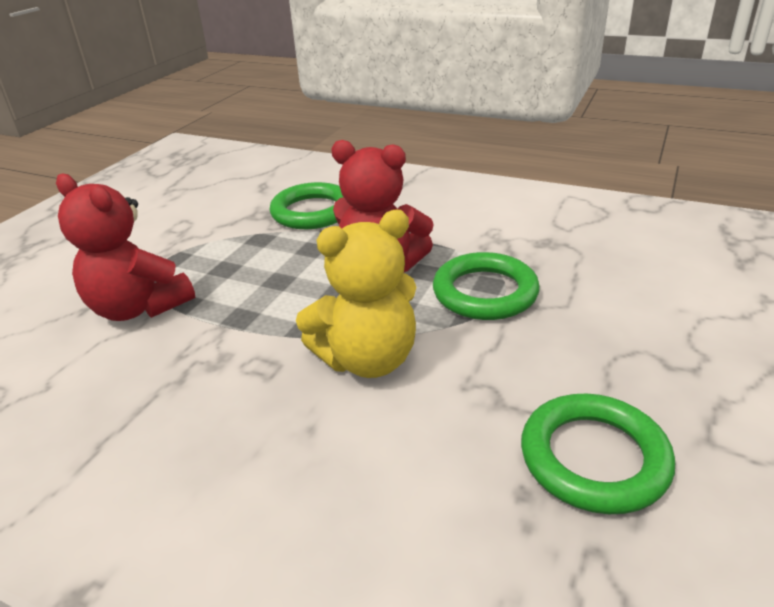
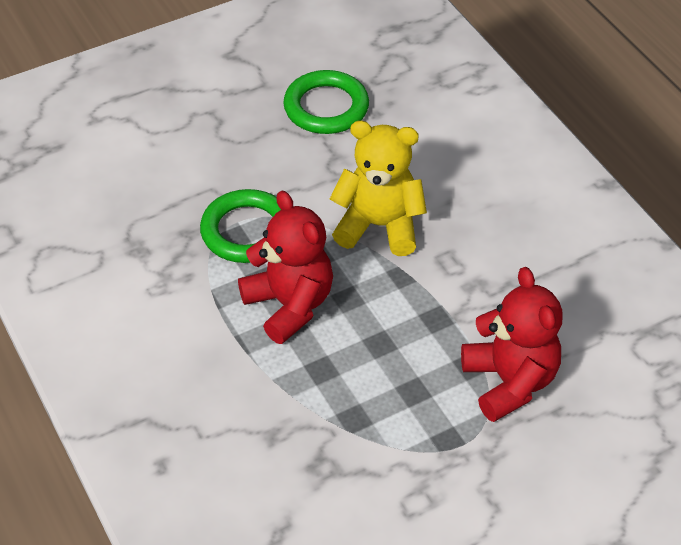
camera: 145 degrees left, 15 degrees up
(312, 212) = (272, 432): green ring -> none

